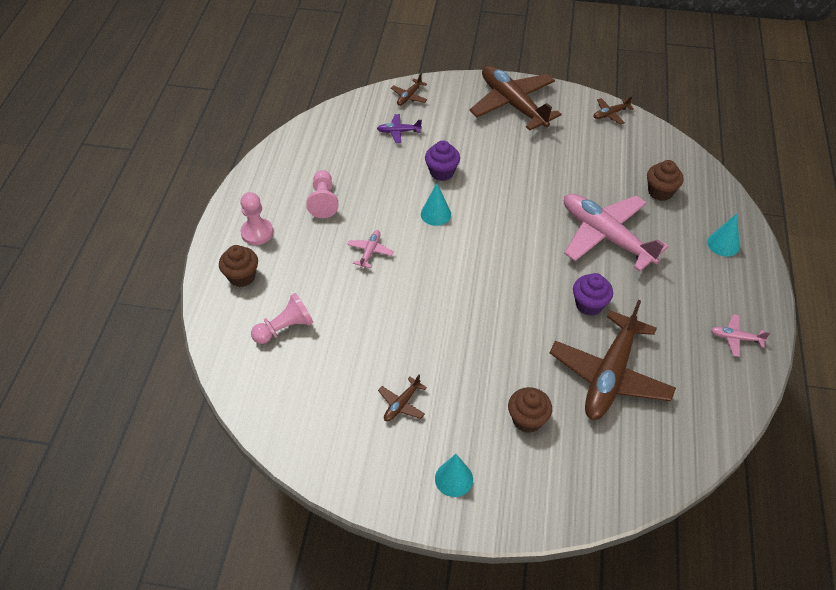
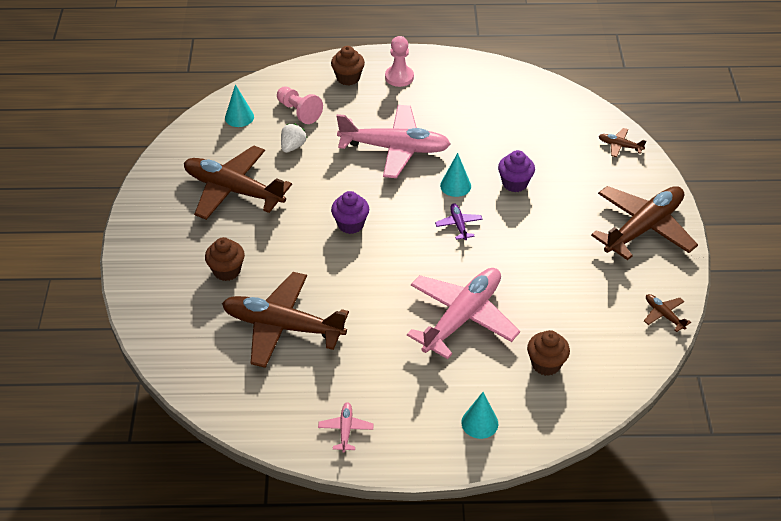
camera: 80 degrees right, 5 degrees down
(323, 201) = (449, 110): pink pawn -> none
(343, 340) = (293, 146): none -> white strawberry
(370, 251) = (395, 148): pink plane -> pink plane, size x2.39
(398, 131) = (562, 145): purple plane -> purple plane (458, 225)
(401, 404) = (233, 190): brown plane -> brown plane, size x2.39
(454, 479) = (165, 229): turquoise cone -> turquoise cone (239, 117)
(589, 305) = (365, 307): purple cupcake -> purple cupcake (350, 224)

